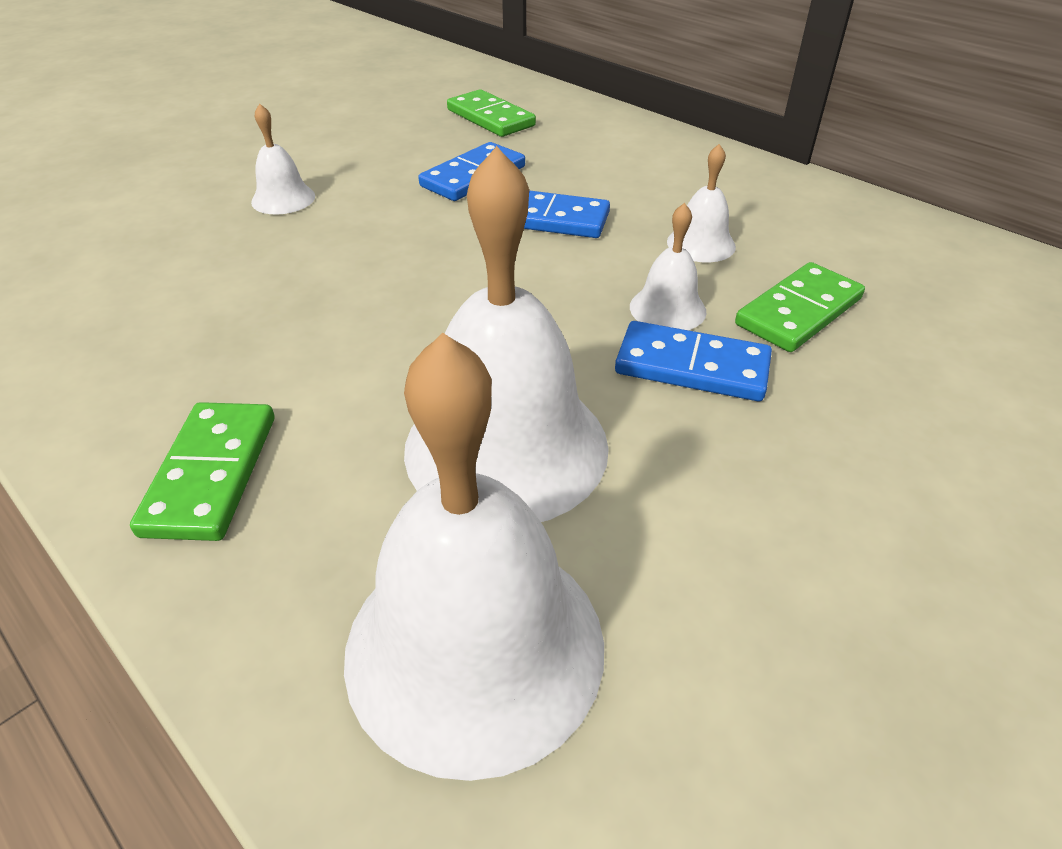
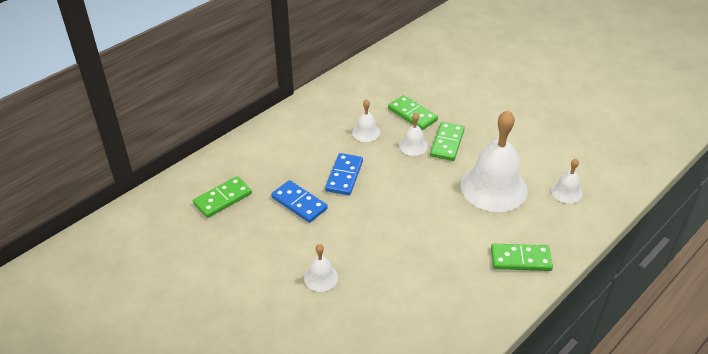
camera: 90 degrees left, 0 degrees up
(475, 645) = (566, 192): white bell -> white bell, size x0.46
(692, 367) = (447, 143): blue domino -> green domino

